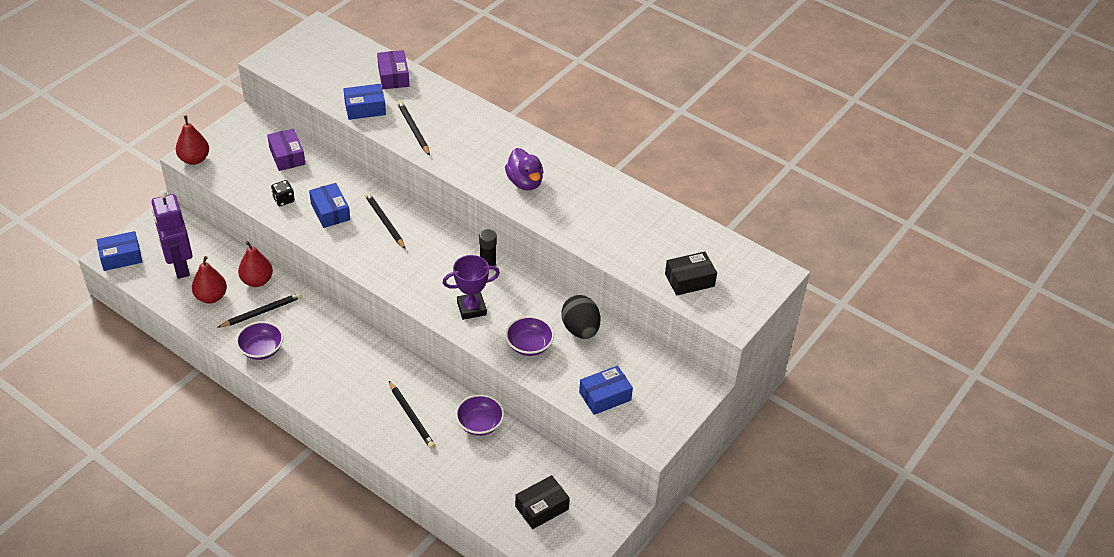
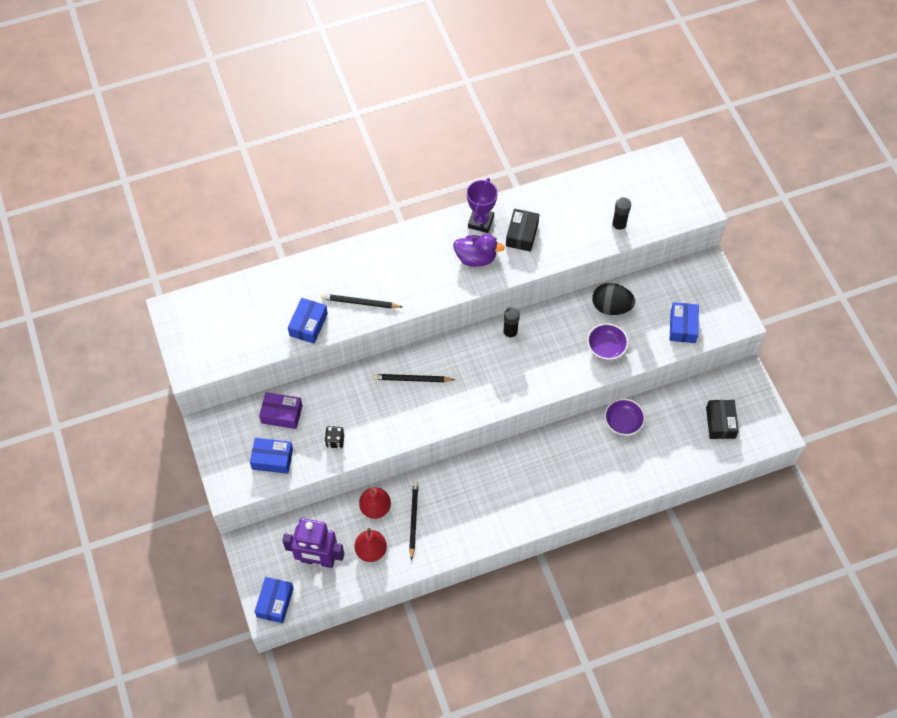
camera: 55 degrees left, 15 degrees up
(194, 159) = (234, 488): red pear -> none
(261, 349) = (454, 538): purple bowl -> none
(330, 212) = (373, 413): blue box -> blue box (272, 459)
(393, 76) = (282, 284): purple box -> none
(411, 416) = (588, 464): black pencil -> none
(471, 308) = (545, 366): purple trophy -> purple trophy (480, 222)
(652, 267) = (618, 226): none -> black glue stick
(689, 280) = (645, 211): black box -> black box (522, 234)

